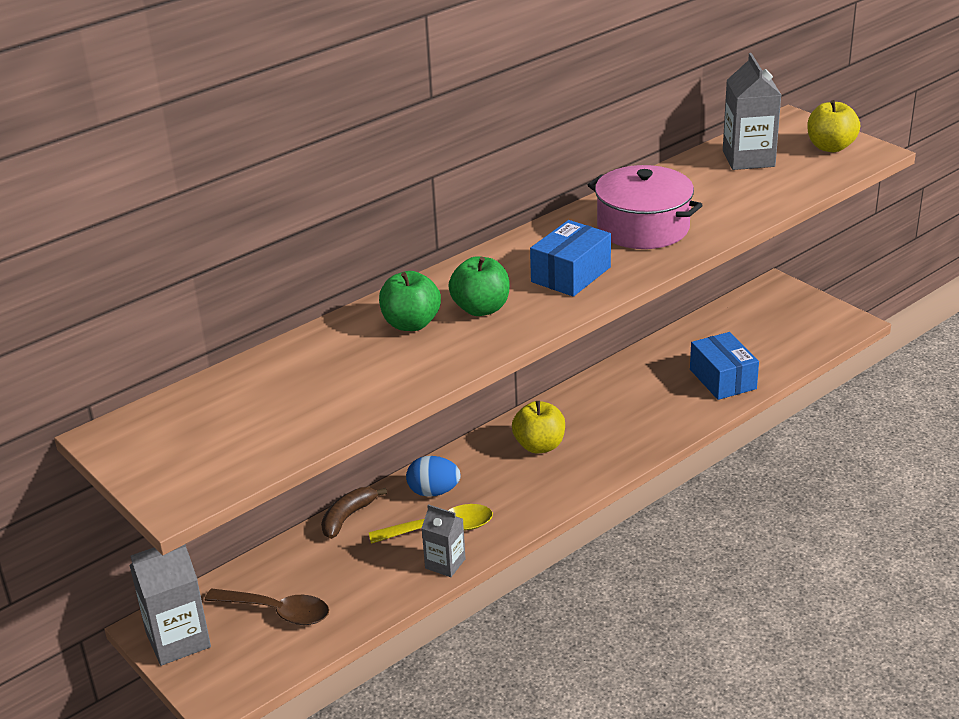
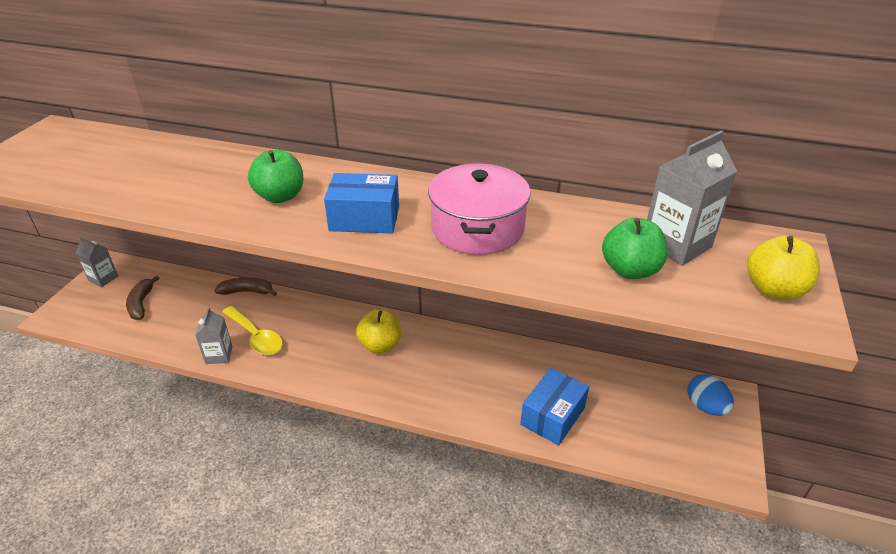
camera: 55 degrees right, 5 degrees up
(178, 640) = (103, 278): grey carton -> grey carton, size x0.61
(277, 611) = (141, 303): brown spoon -> brown banana
(411, 324) = (240, 176): green apple -> green apple (630, 270)
(433, 492) = (295, 316): blue egg -> blue egg (705, 407)

